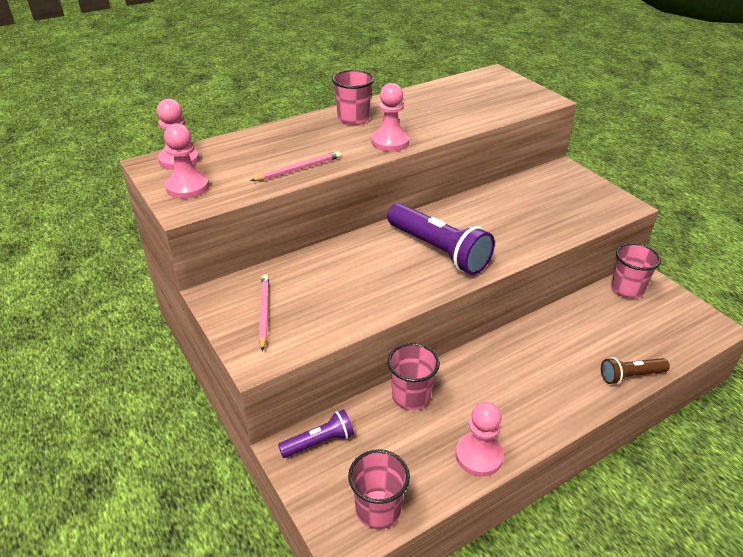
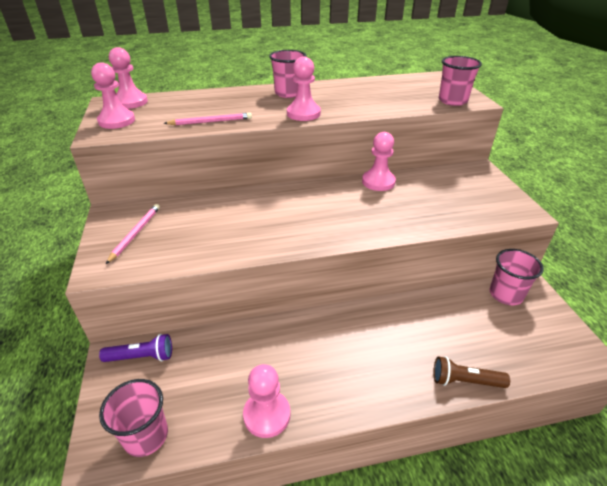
camera: 20 degrees right, 0 degrees up
(411, 396) = (242, 339): pink cup -> pink cup (452, 101)
(438, 250) = (315, 215): purple flashlight -> none
(477, 201) = (378, 182): none -> pink pawn

